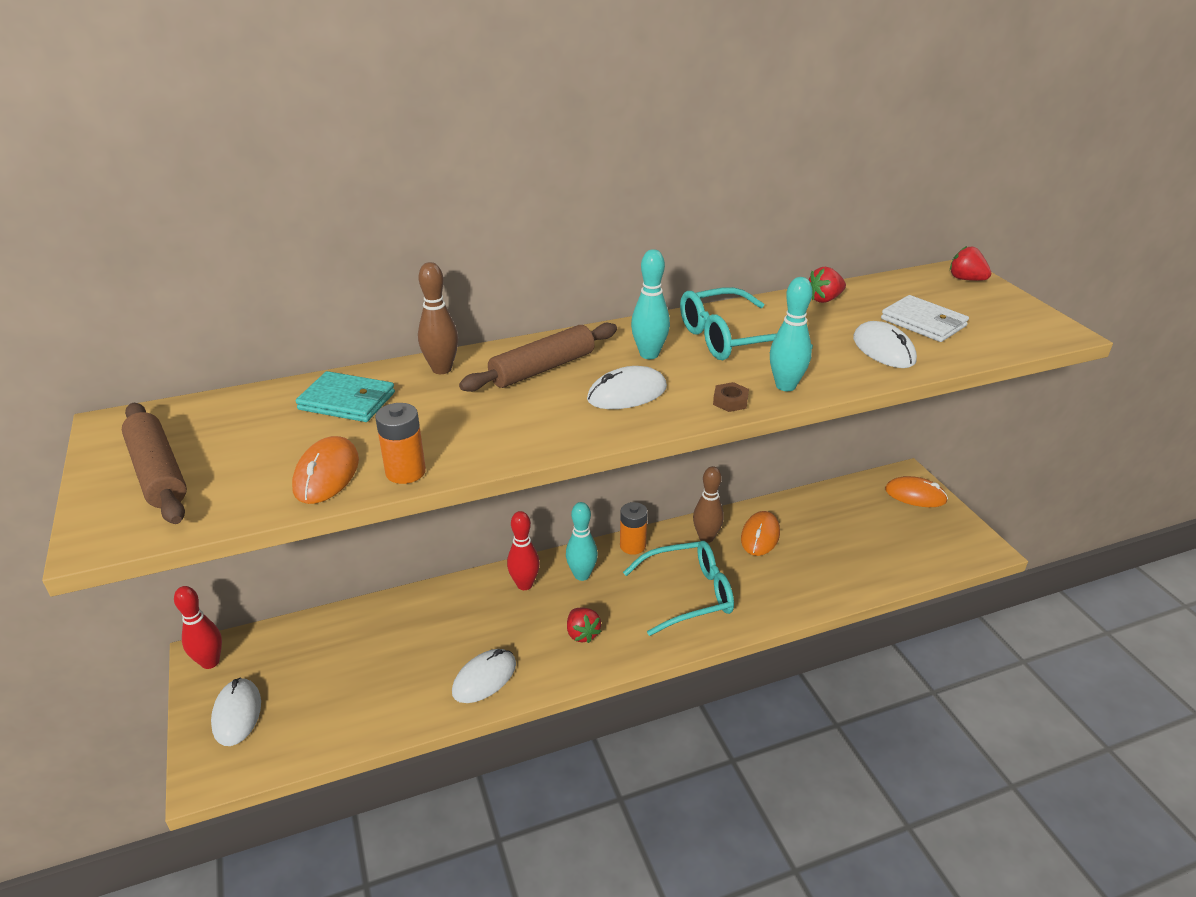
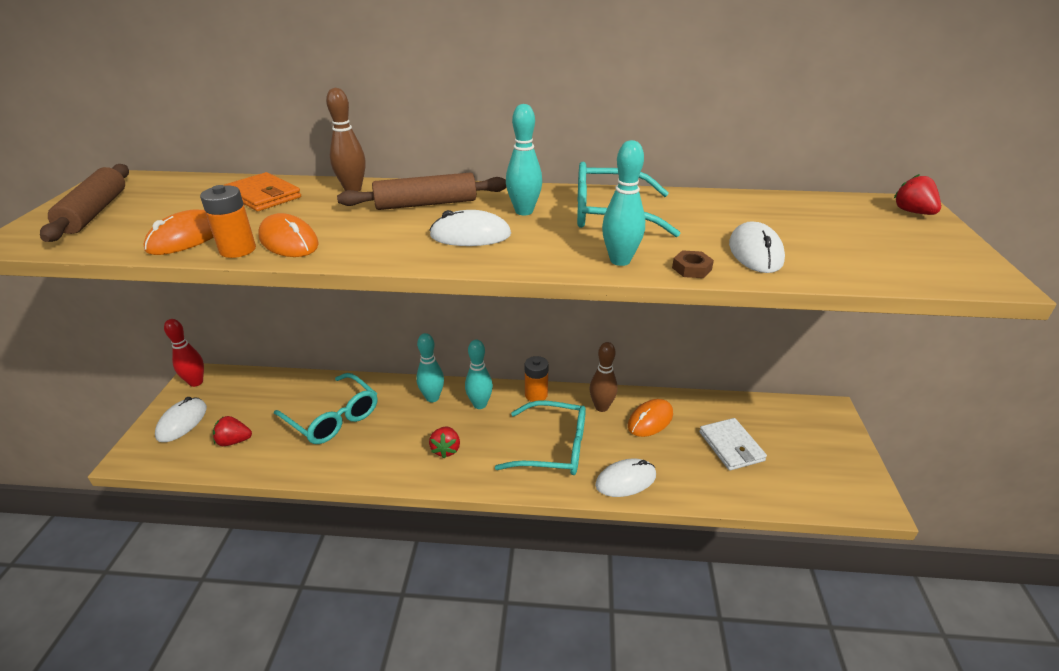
camera: 25 degrees right, 0 degrees up
(347, 401) = (263, 196): turquoise wallet -> orange wallet
(427, 643) = (333, 417): none -> turquoise glasses
(484, 678) = (351, 457): white mouse -> white mouse (625, 480)
(524, 584) = (432, 398): red bowling pin -> turquoise bowling pin
(730, 401) = (553, 261): brown nut -> brown nut (691, 269)
(824, 299) = (736, 201): red strawberry -> red strawberry (234, 441)
(915, 495) = (828, 430): orange mouse -> orange mouse (289, 241)
(923, 322) = (824, 239): white wallet -> white wallet (731, 446)

